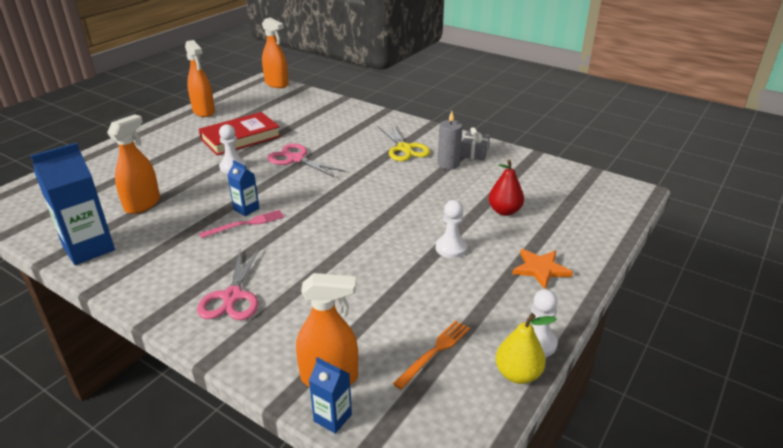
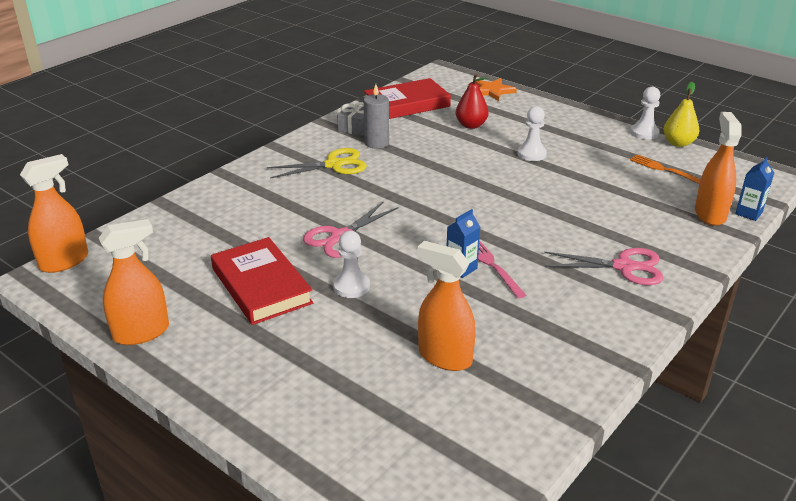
camera: 85 degrees left, 0 degrees up
(89, 248) = (553, 388): blue carton -> none
(536, 175) = (407, 104): none -> red book
(540, 269) = (557, 121): orange star -> orange star (492, 91)

